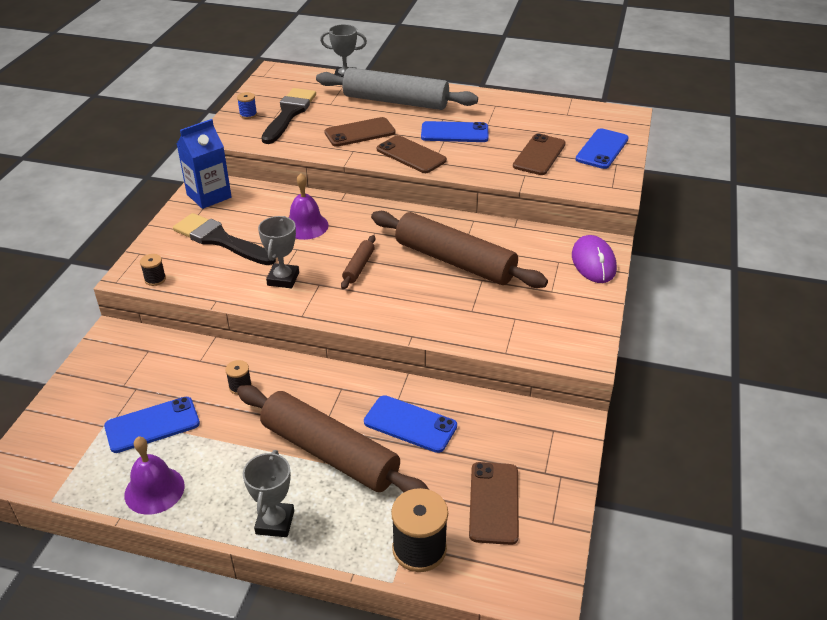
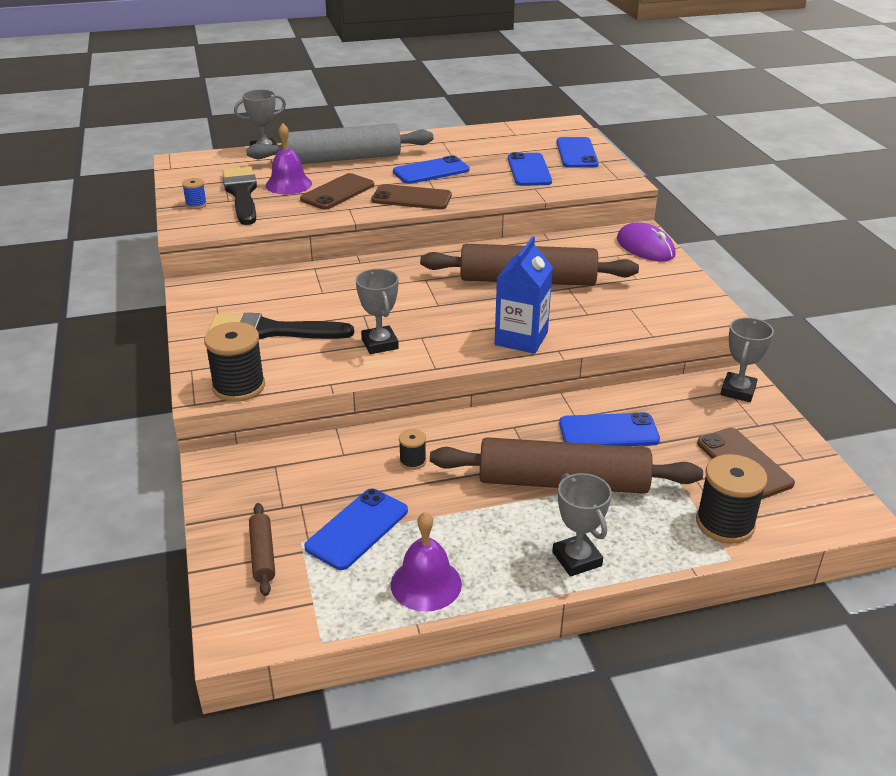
camera: 30 degrees left, 5 degrees down
(155, 279) = (239, 387): black spool -> black spool, size x2.00
(209, 196) = (211, 296): blue carton -> blue carton (521, 338)
(306, 226) = (349, 293): purple bell -> purple bell (288, 184)
(359, 267) = (443, 311): brown rolling pin -> brown rolling pin (263, 554)
(539, 155) = (529, 170): brown phone -> blue phone
(561, 432) = (738, 391): none -> grey trophy

